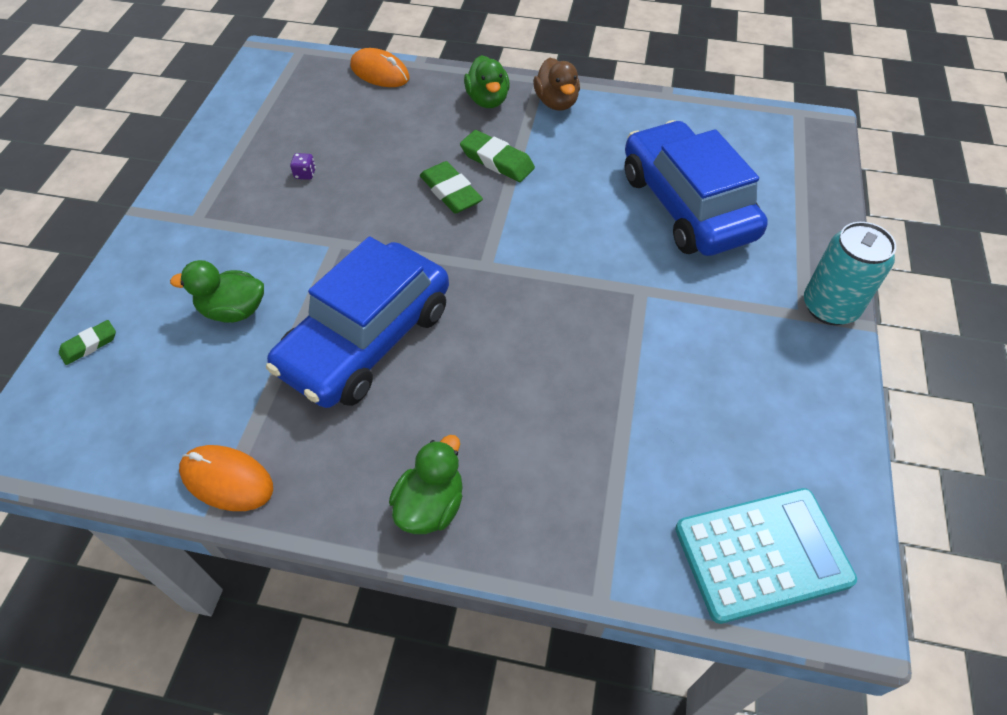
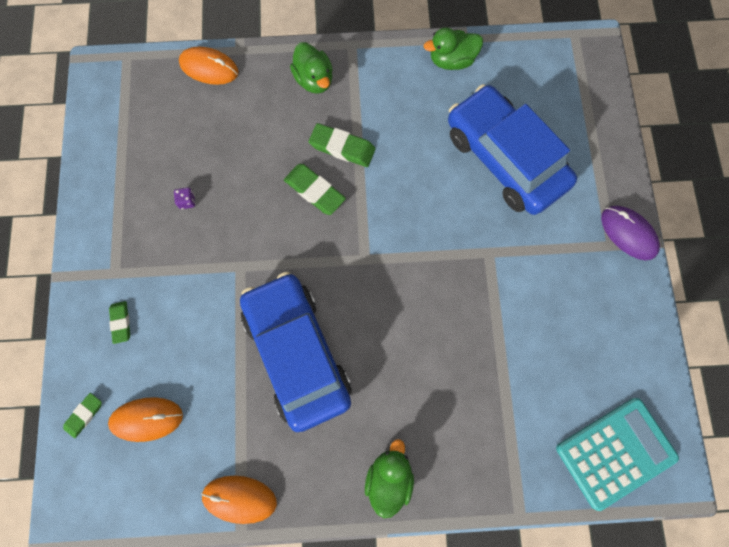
camera: 15 degrees left, 20 degrees up
(158, 366) = (146, 419): none -> orange mouse
(178, 266) = (121, 322): none -> green eraser
(233, 310) = (184, 354): green duck -> green duck (451, 60)
(367, 340) = (297, 353): blue car -> blue car turned 135 degrees clockwise
(556, 102) = (373, 69): brown duck -> none
(829, 307) = (628, 233): turquoise can -> purple mouse

